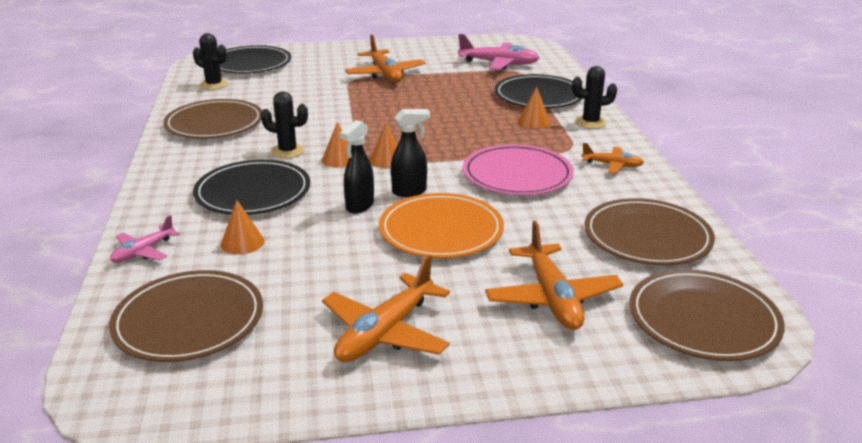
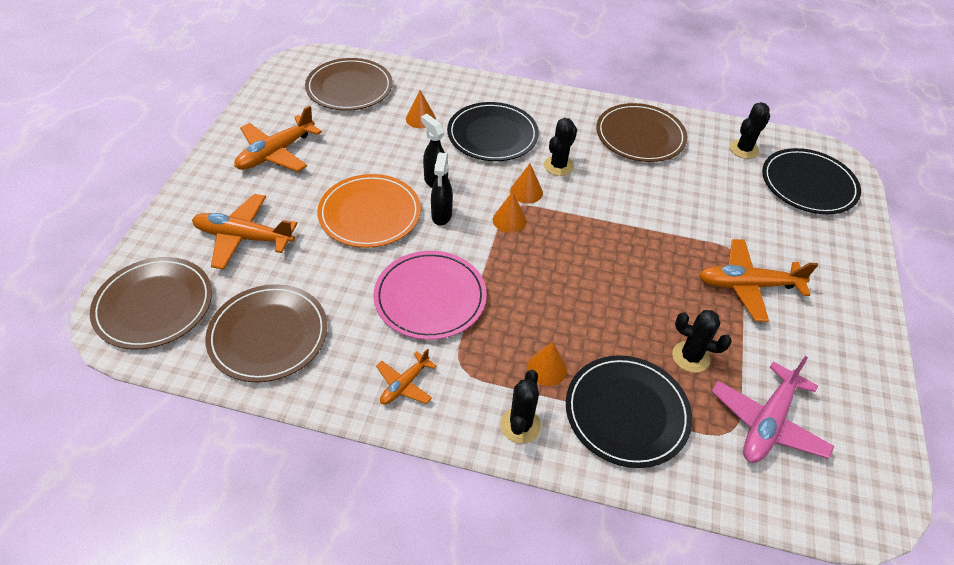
camera: 110 degrees right, 20 degrees up
(143, 251) = (437, 80): pink plane -> none
(385, 332) = (276, 153): orange plane -> orange plane turned 105 degrees counterclockwise
(471, 84) = (690, 357): none -> black cactus

